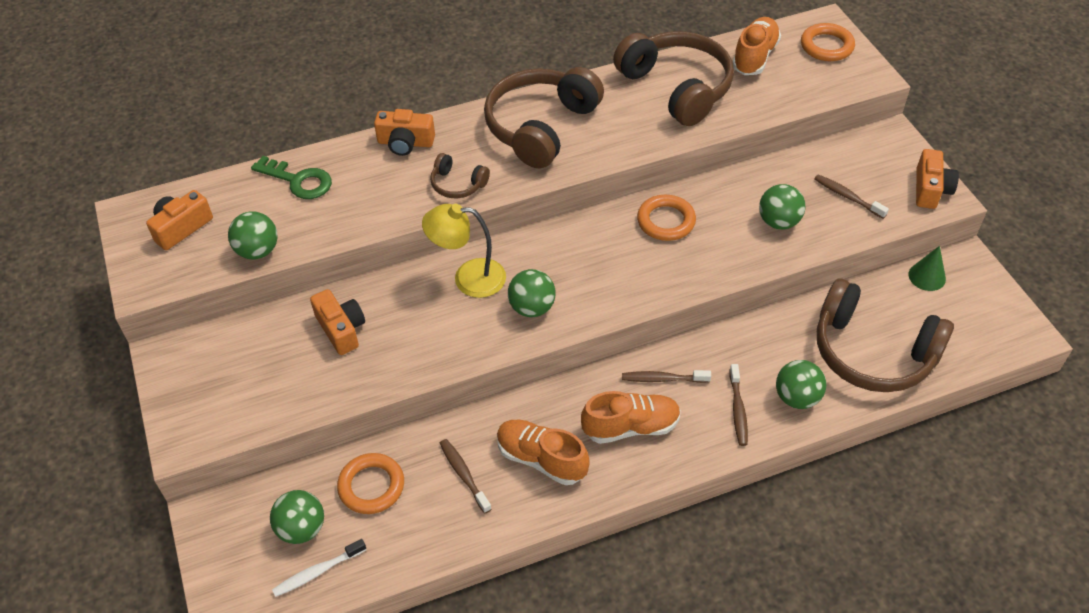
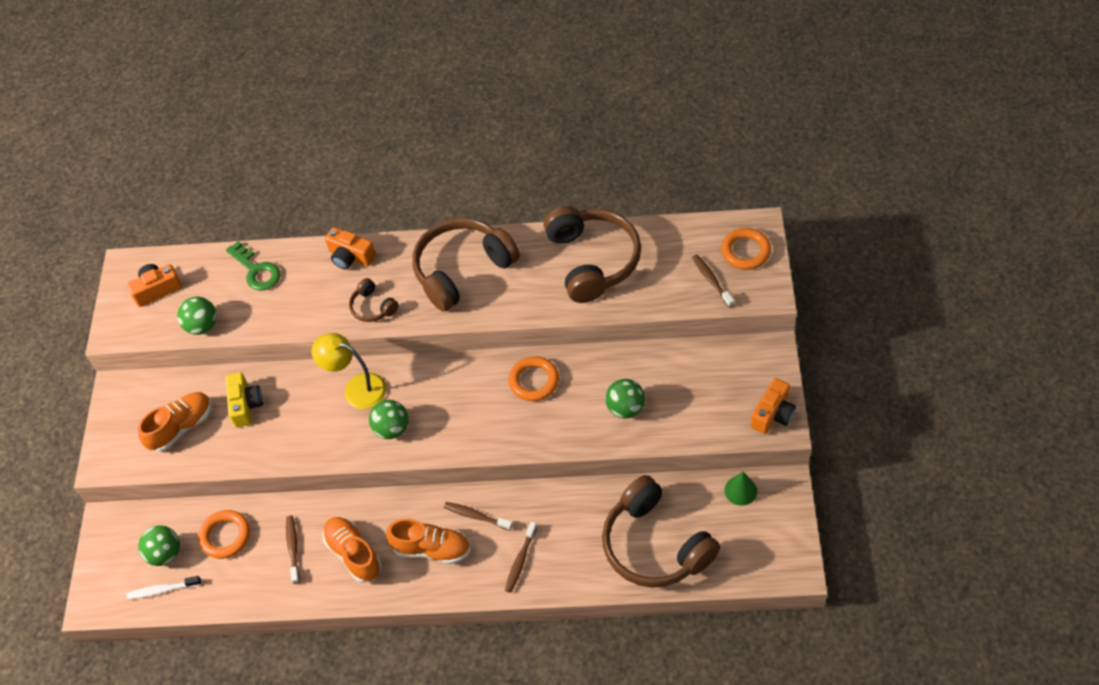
camera: 25 degrees right, 5 degrees up
(341, 329) = (245, 405): orange camera -> yellow camera
(755, 57) = (676, 246): orange shoe -> orange shoe (181, 427)
(797, 397) = (572, 565): green ball -> none
(847, 196) = (697, 401): brown toothbrush -> brown toothbrush (711, 280)

